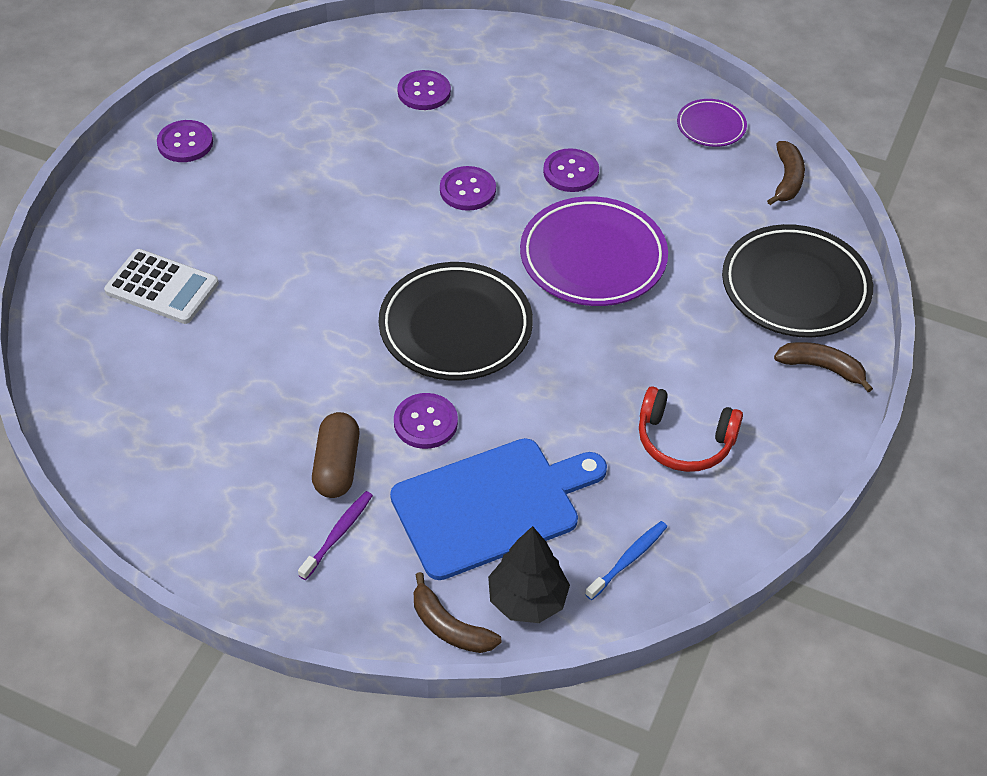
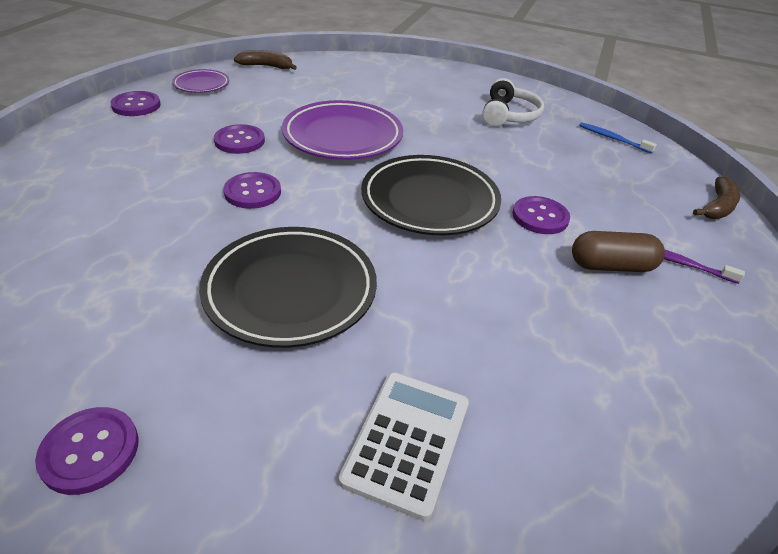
camera: 95 degrees left, 10 degrees down
(424, 92) = (86, 218): purple button -> purple button (136, 105)
(491, 505) = (603, 187): blue cutting board -> none
(527, 600) = (670, 175): black tree -> none
(684, 441) = (509, 115): red headphones -> white headphones
(795, 287) = (368, 73): black plate -> black plate (290, 290)
(821, 368) = (434, 72): brown banana -> none

